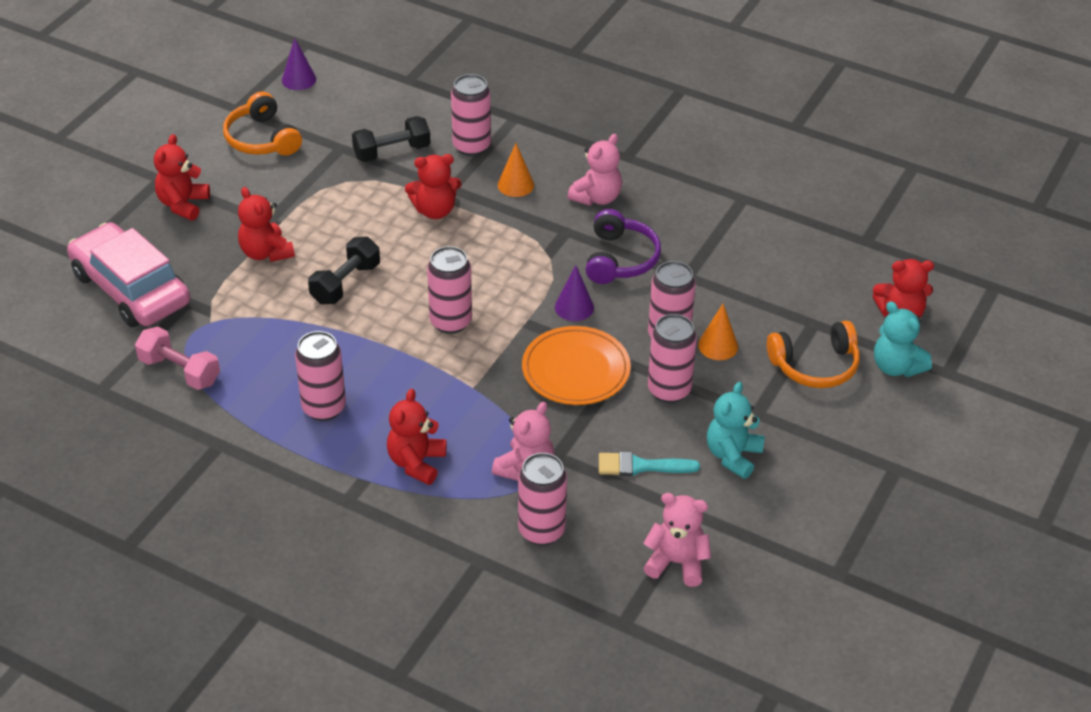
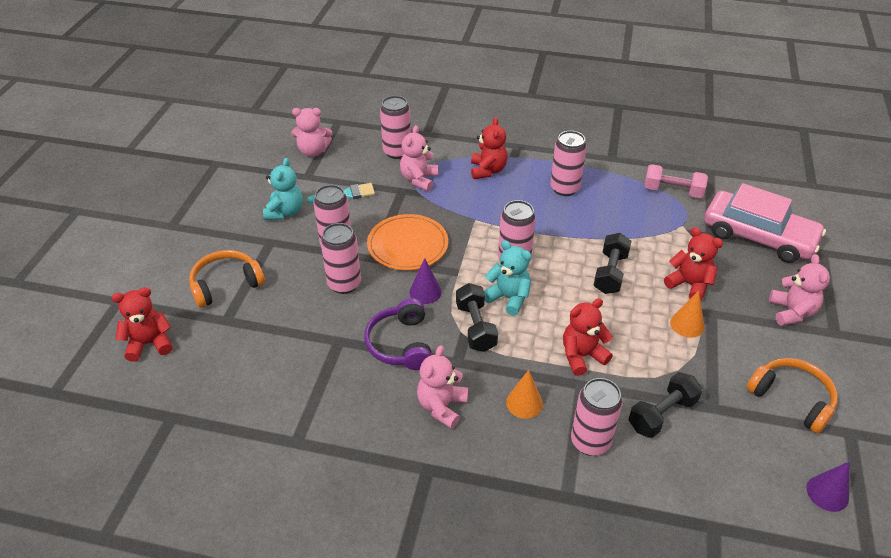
camera: 165 degrees right, 0 degrees up
(183, 204) = (791, 312): red teddy bear -> pink teddy bear
(532, 259) = (476, 327): none -> black dumbbell
(718, 345) = (304, 284): orange cone -> orange cone (687, 324)
(896, 367) = (160, 297): turquoise teddy bear -> turquoise teddy bear (508, 298)

